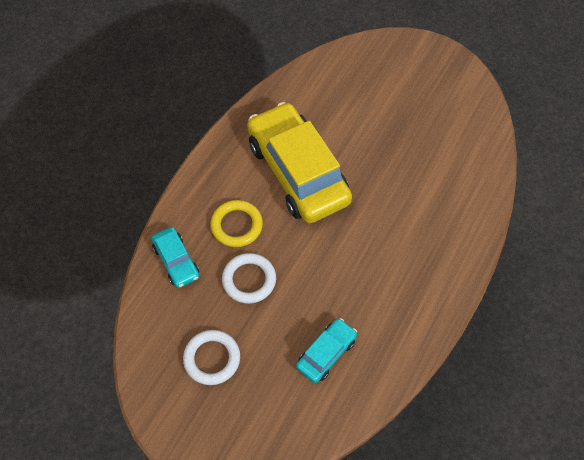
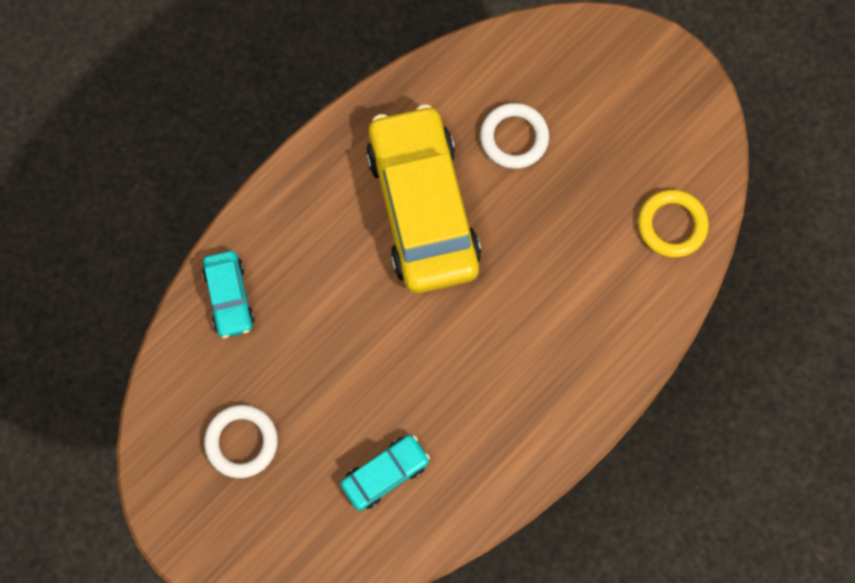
camera: 15 degrees right, 15 degrees up
(236, 225) = (320, 266): yellow ring -> yellow ring (671, 225)
(249, 280) = (316, 348): white ring -> white ring (514, 138)

